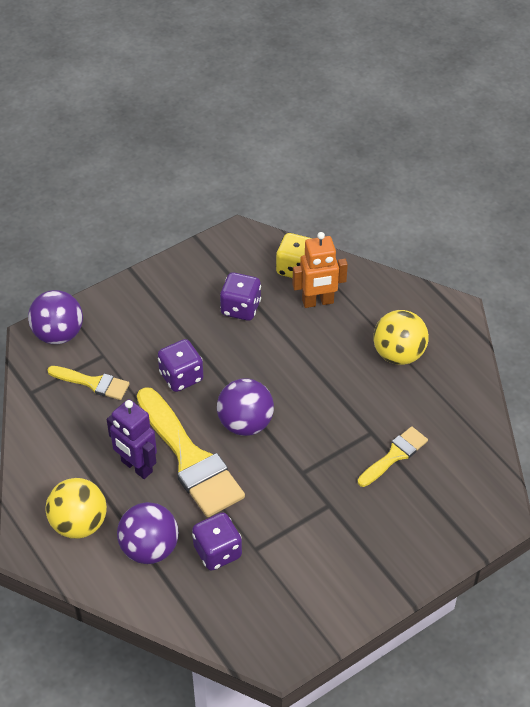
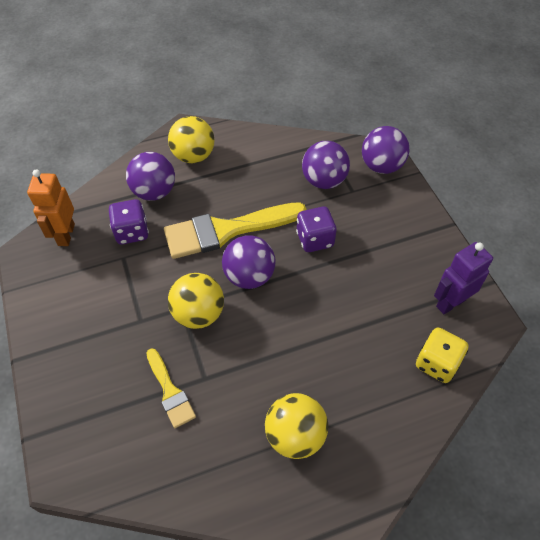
camera: 105 degrees right, 5 degrees up
(93, 383) = (324, 181): yellow brush -> purple ball
(136, 467) = (231, 195): purple robot -> purple robot (450, 303)
(240, 308) = (388, 301): purple dice -> none
(304, 455) = (198, 314): none -> yellow ball
(318, 302) = (385, 373): orange robot -> orange robot (66, 235)

